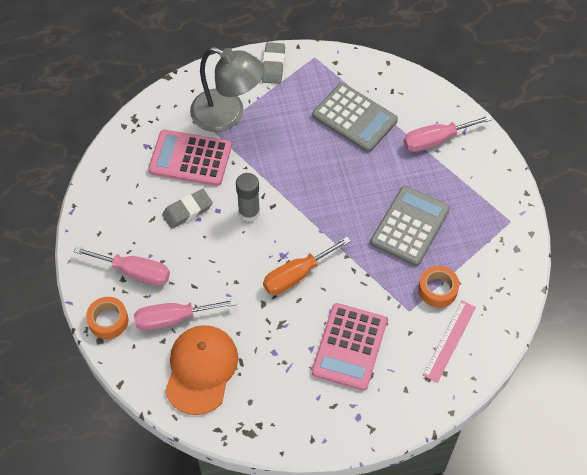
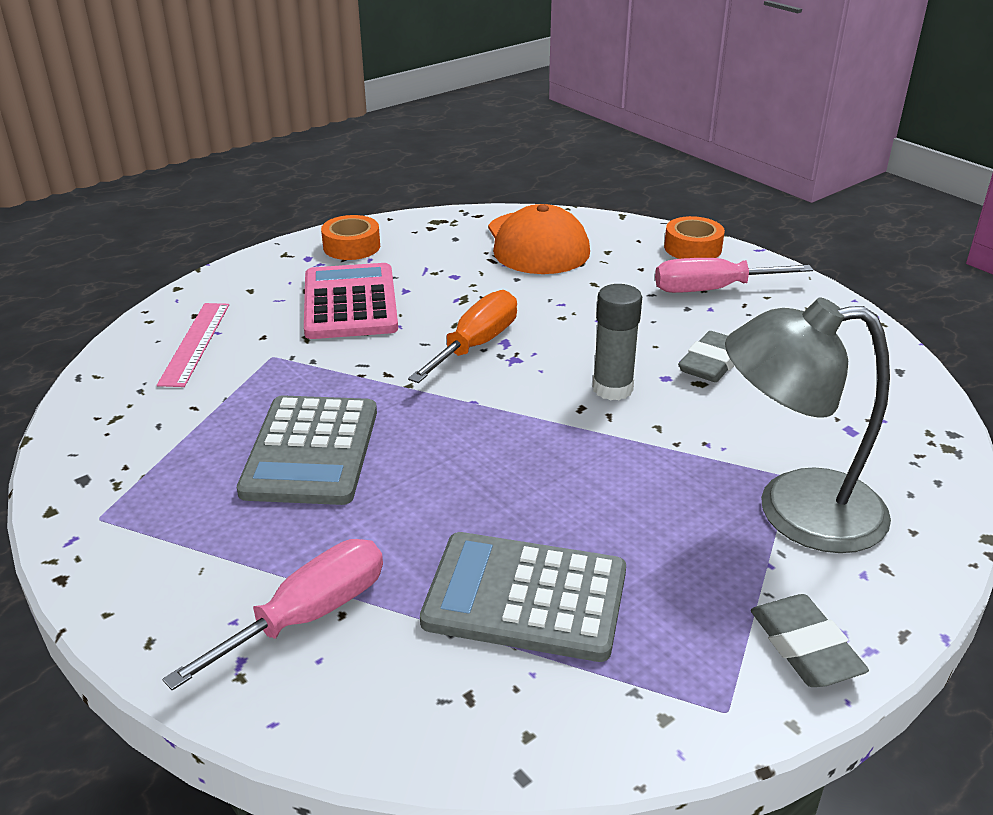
camera: 155 degrees right, 25 degrees down
(173, 318) = (614, 268): pink screwdriver -> none
(190, 158) = (784, 425): pink calculator -> none
(437, 289) = (230, 388): orange tape -> orange tape (351, 246)

